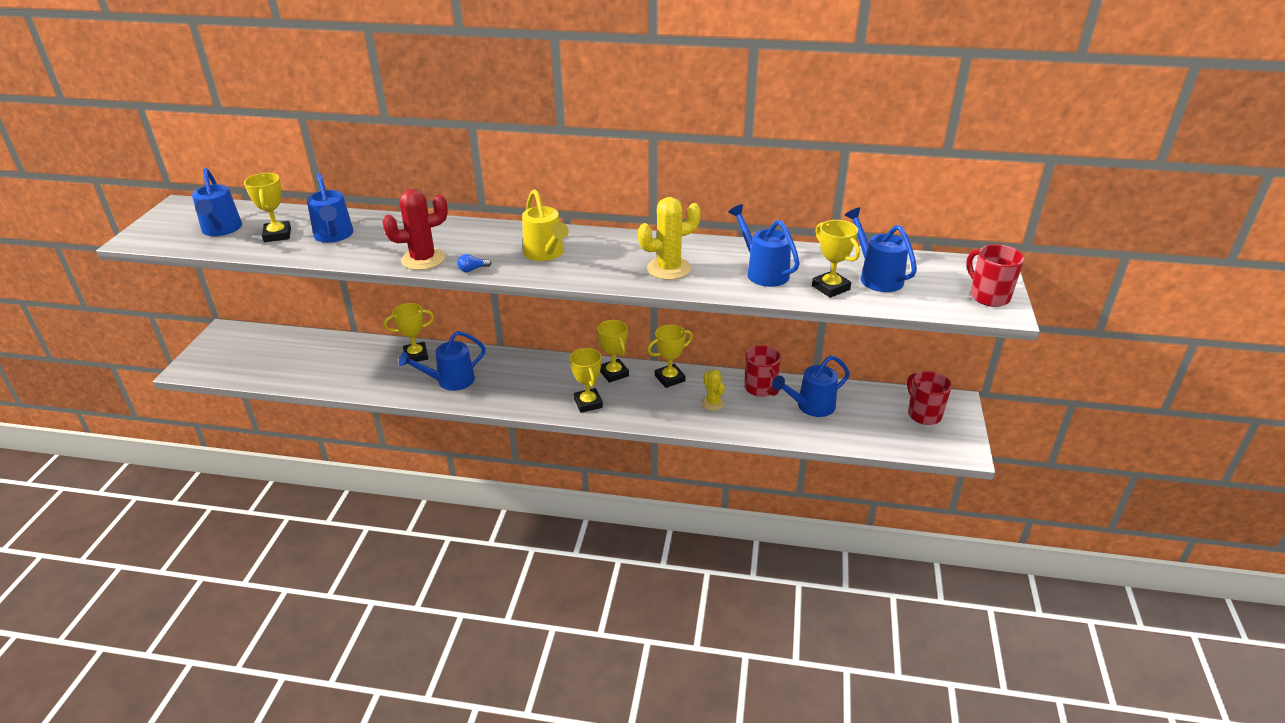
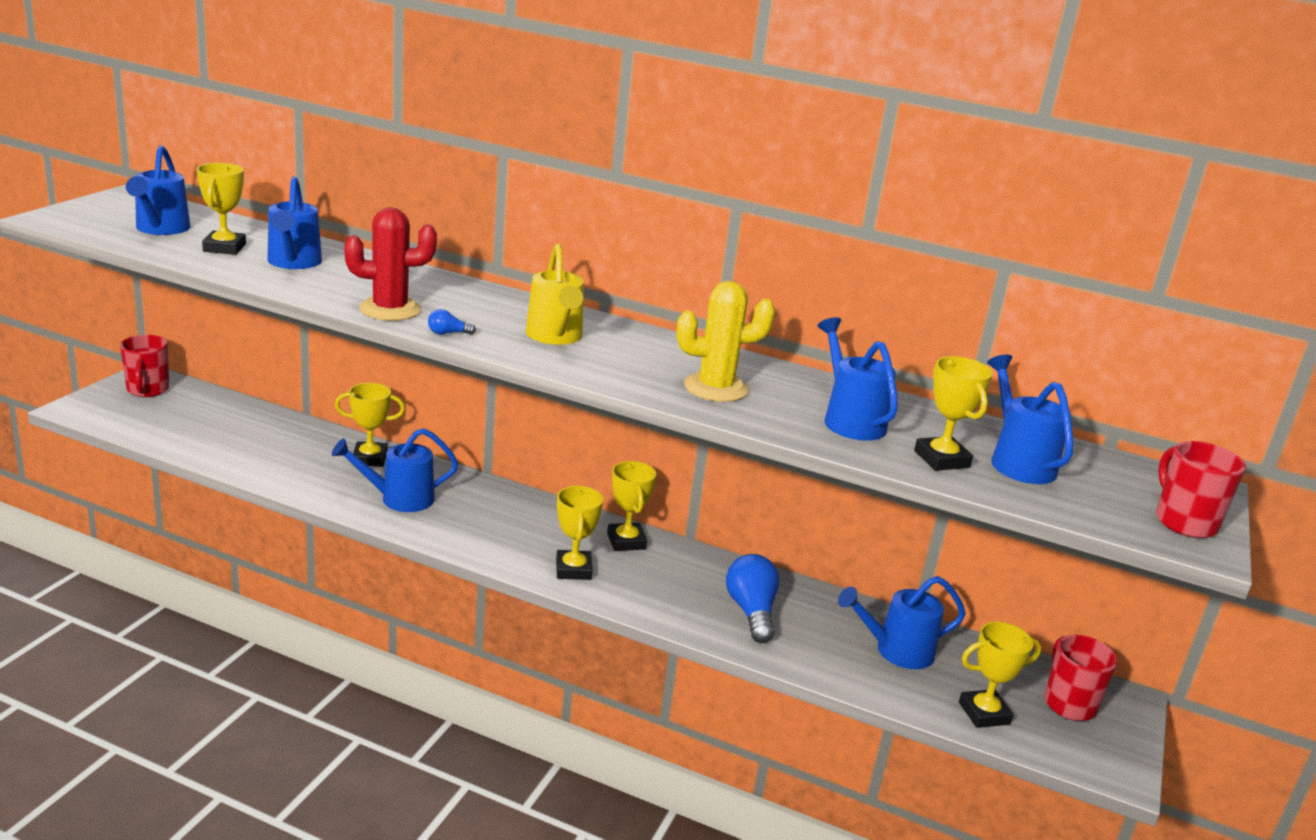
camera: 10 degrees right, 10 degrees down
(669, 378) = (702, 566): yellow trophy -> yellow trophy (984, 713)
(713, 403) = (751, 612): yellow cactus -> blue light bulb
(761, 389) = (830, 610): red mug -> red mug (147, 390)

